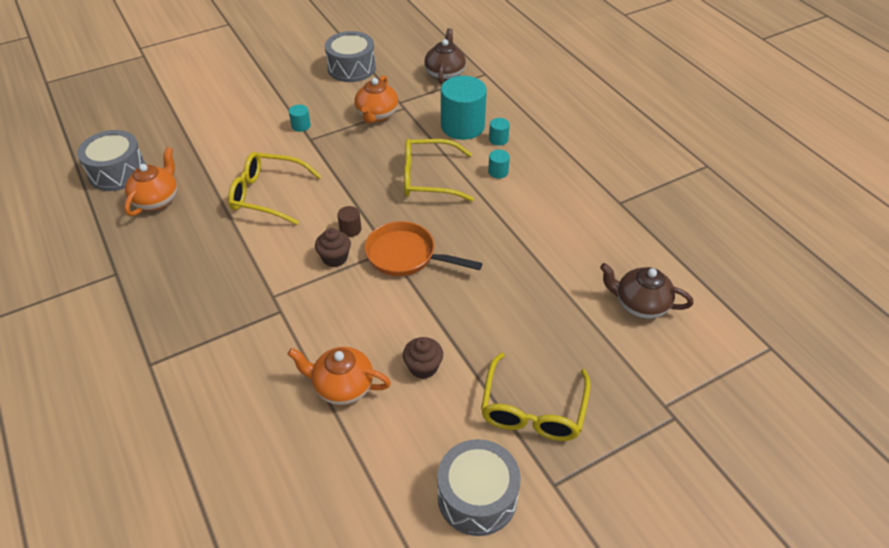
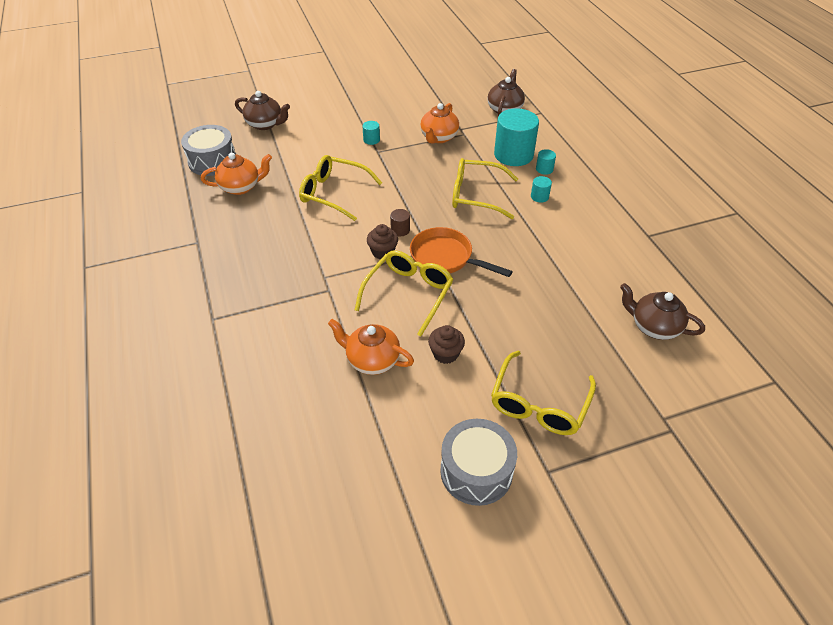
camera: 10 degrees right, 0 degrees up
(157, 200) = (241, 187): orange teapot -> orange teapot turned 45 degrees clockwise
(173, 120) = (265, 124): none -> brown teapot
(351, 68) = (423, 96): grey drum -> none
(372, 302) = (409, 293): none -> yellow glasses

